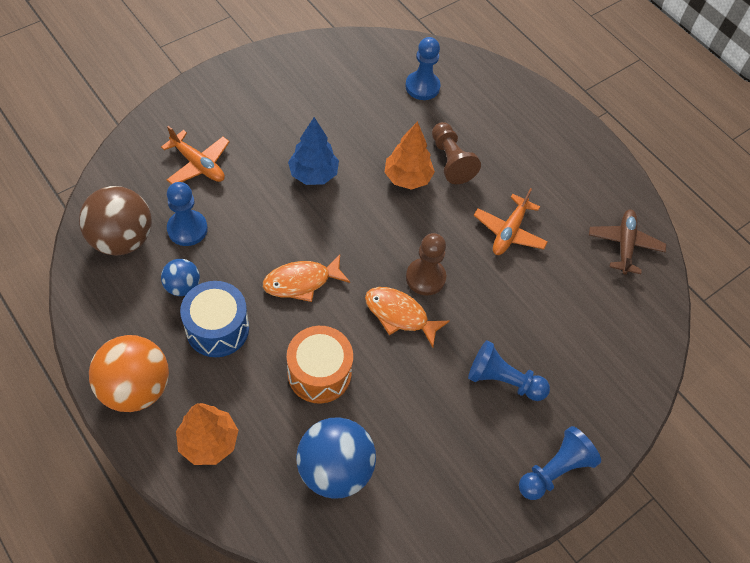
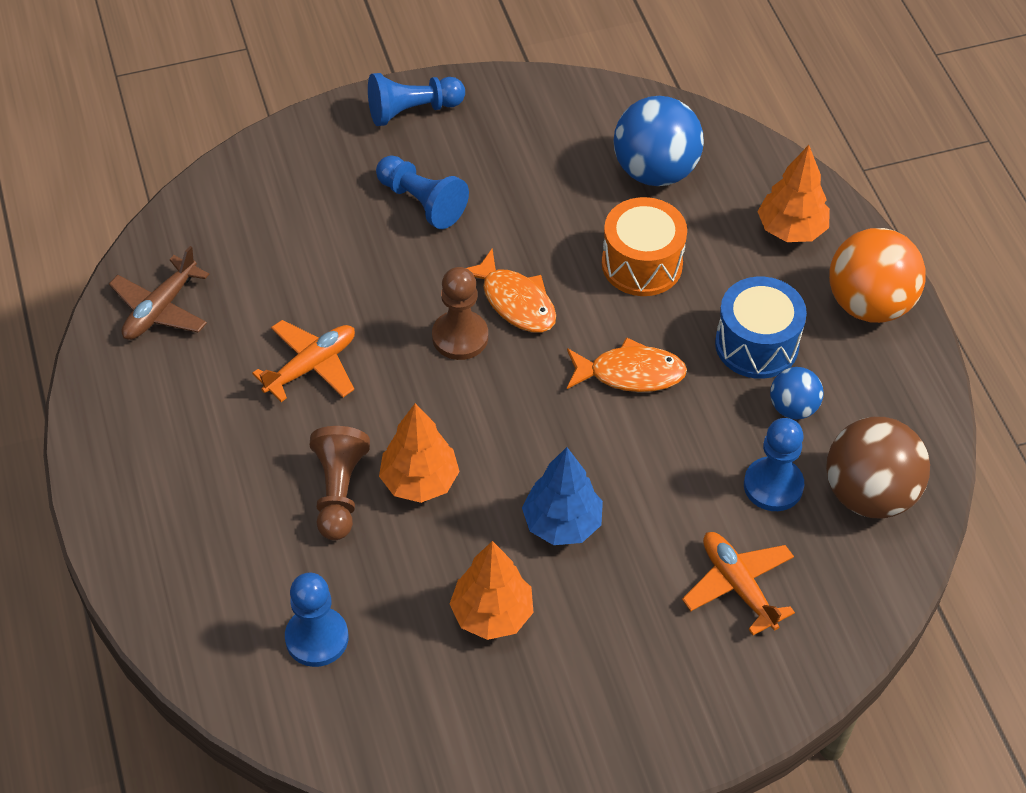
camera: 155 degrees left, 5 degrees down
(335, 118) = (492, 614): none -> orange tree

